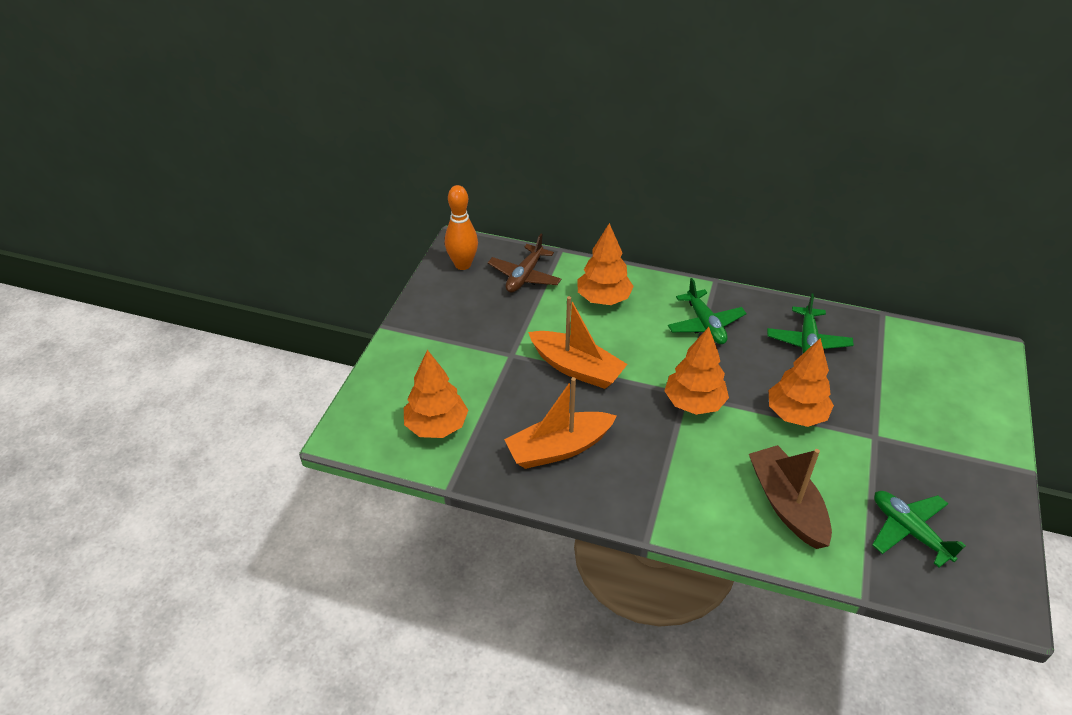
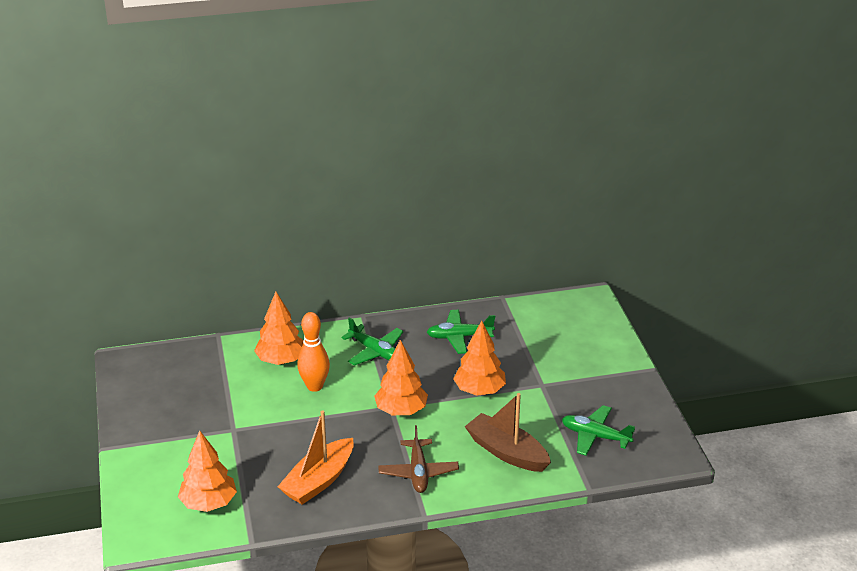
camera: 30 degrees left, 10 degrees down
(463, 265) = (139, 375): orange bowling pin -> orange bowling pin (314, 386)
(524, 276) = (201, 366): brown plane -> brown plane (418, 472)
(576, 368) = (294, 420): orange boat -> none
(808, 342) = (459, 337): green plane -> green plane turned 105 degrees clockwise

